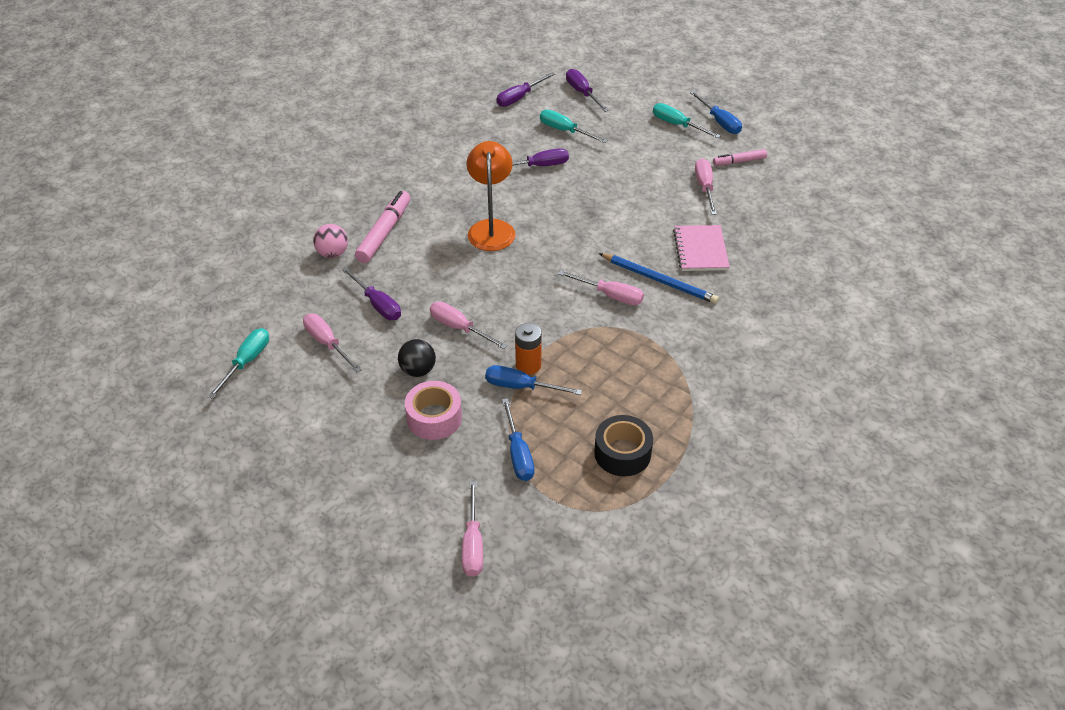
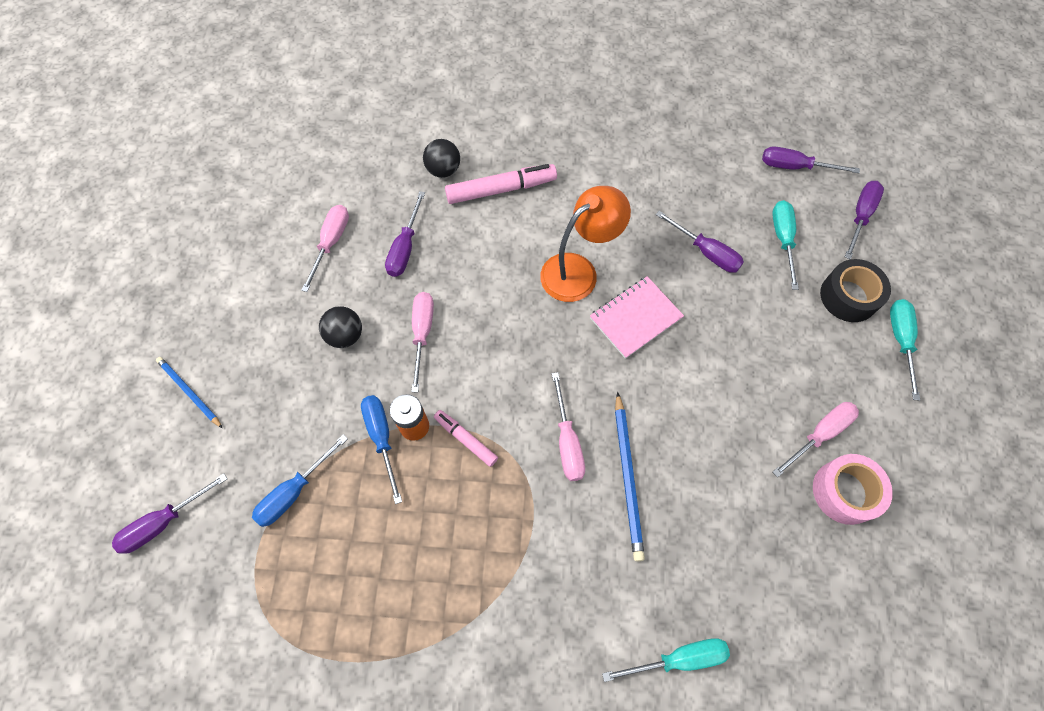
camera: 55 degrees right, 20 degrees up
(246, 362) = (271, 201): turquoise screwdriver -> turquoise screwdriver (678, 658)
(332, 253) = (443, 170): pink ball -> black ball
(373, 484) = (189, 392): none -> blue pencil
(434, 418) = (295, 388): pink tape -> pink tape (844, 492)
(473, 544) = (164, 522): pink screwdriver -> purple screwdriver
(622, 453) = (352, 593): black tape -> black tape (848, 296)
(700, 250) = (711, 492): pink notebook -> pink notebook (635, 318)
(719, 122) = (950, 382): blue screwdriver -> none
(739, 161) = (900, 446): pink marker -> pink marker (466, 439)

